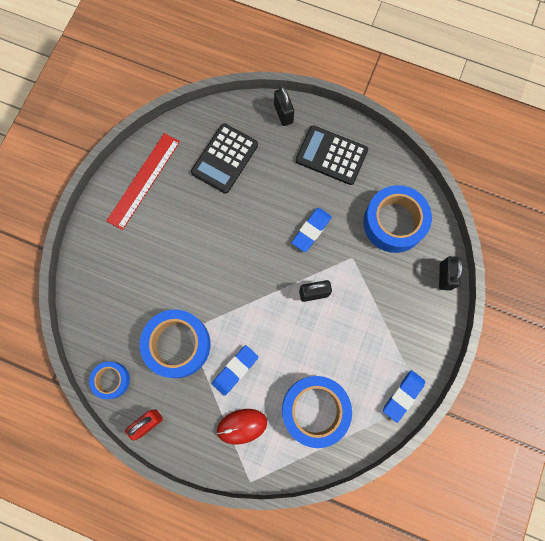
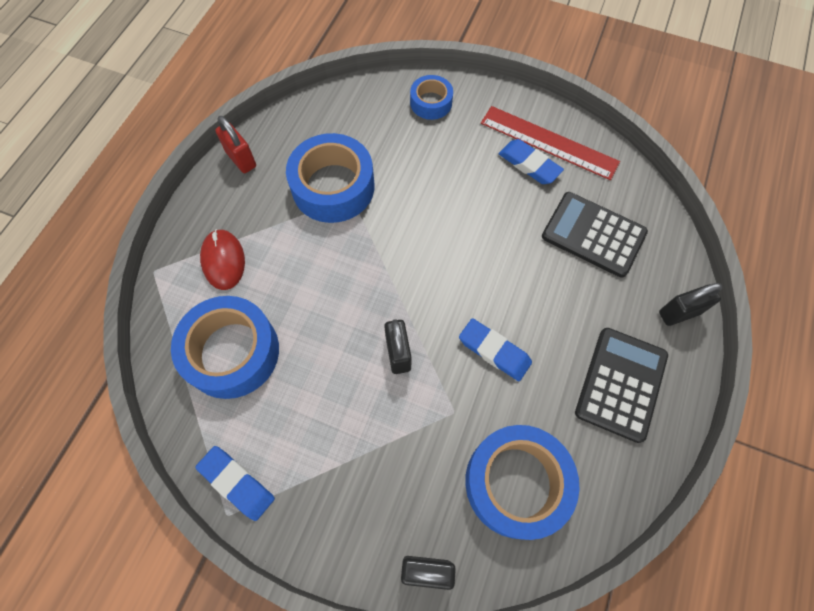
camera: 90 degrees right, 10 degrees down
(111, 380) = (295, 122): blue tape -> blue tape (431, 103)
(235, 370) = (295, 252): blue eraser -> blue eraser (529, 164)

